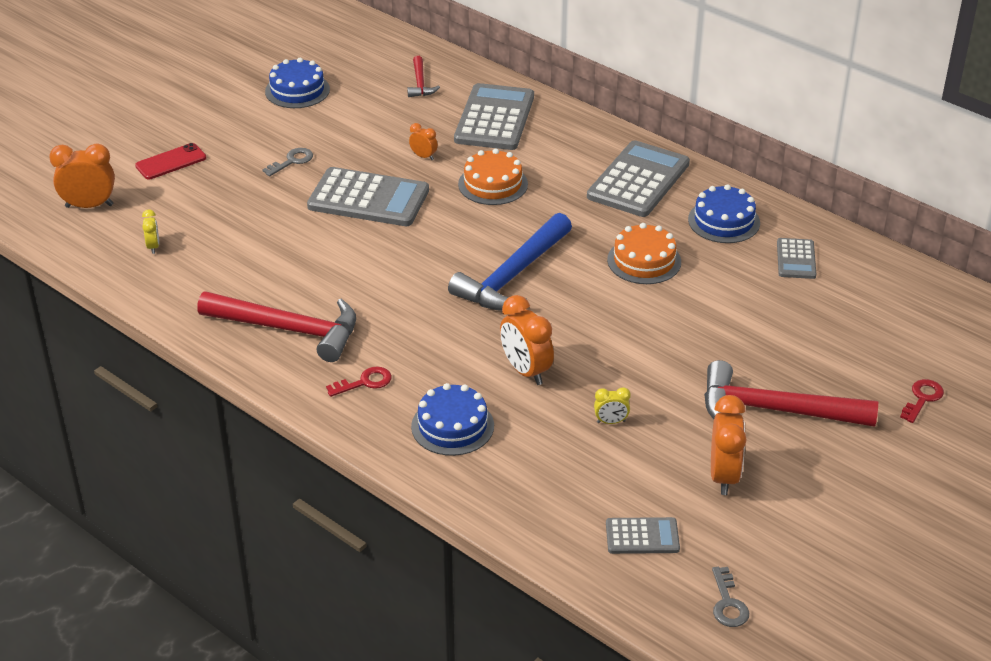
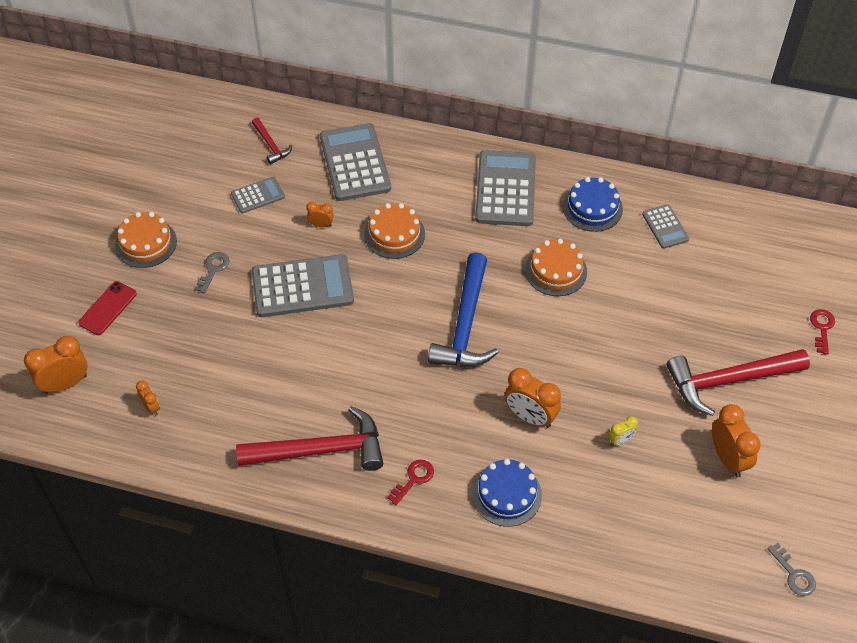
camera: 25 degrees left, 15 degrees up
(153, 247) = (151, 407): yellow clock -> orange clock
(243, 124) = (146, 243): none -> orange cake
(297, 90) = (170, 189): blue cake -> none
(642, 536) = (703, 540): grey calculator -> grey calculator (258, 195)

